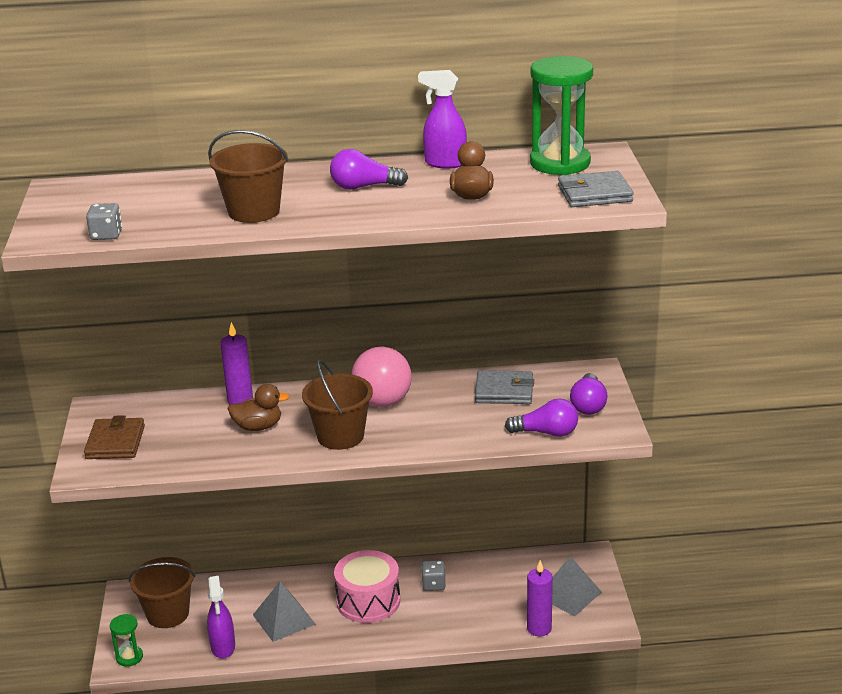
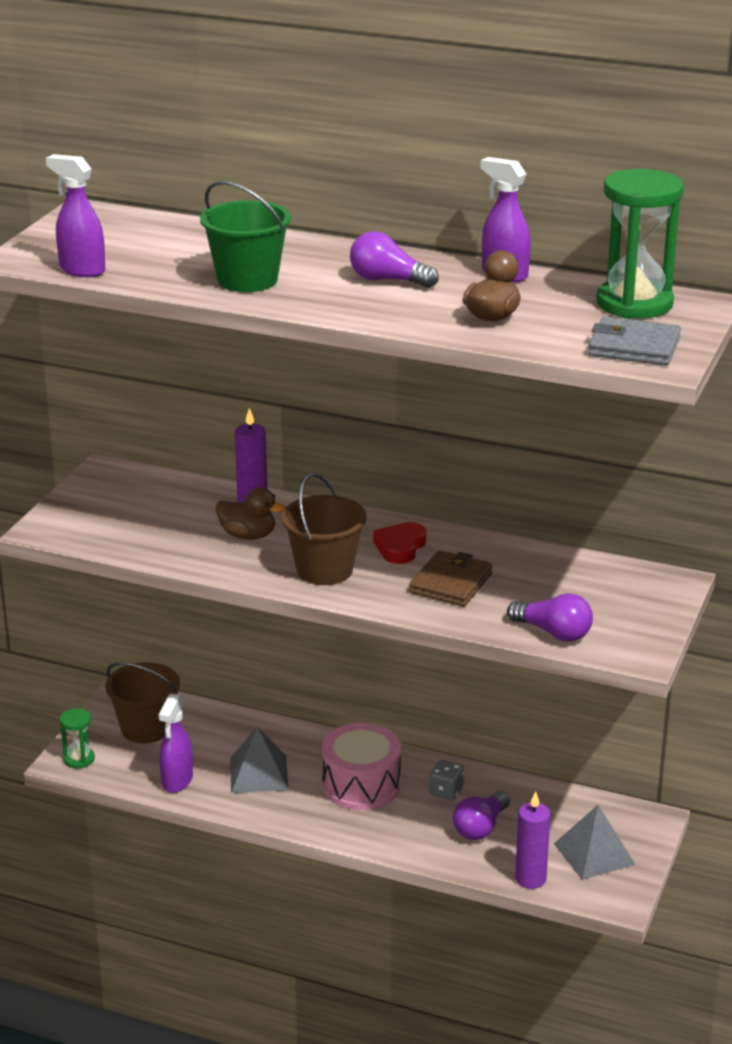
camera: 25 degrees right, 0 degrees up
(106, 235) = (82, 270): grey dice -> purple spray bottle
(115, 442) = (95, 510): brown wallet -> brown wallet (451, 583)
(254, 211) = (247, 280): brown bucket -> green bucket
(382, 402) = (400, 547): pink ball -> red heart
(504, 391) = (546, 574): grey wallet -> none
(588, 405) = (630, 617): purple light bulb -> purple light bulb (480, 827)

